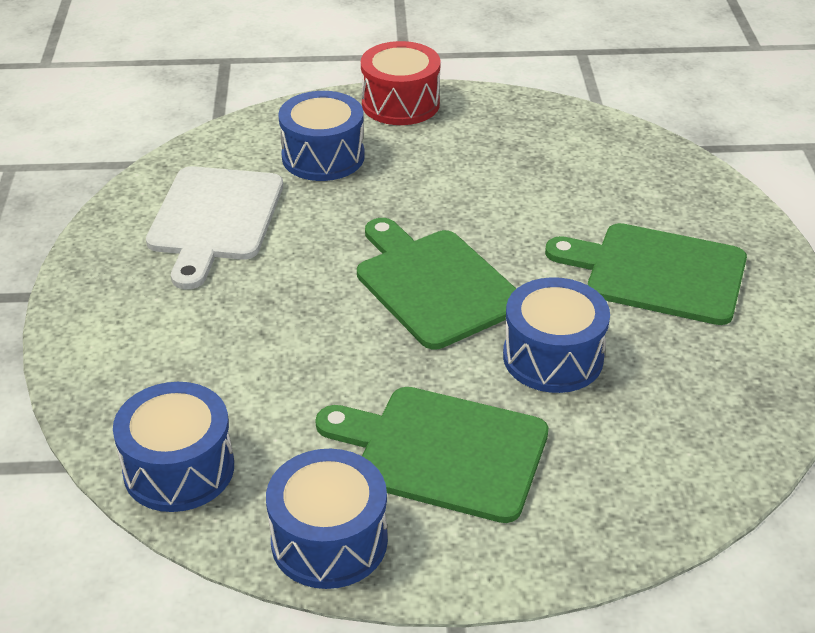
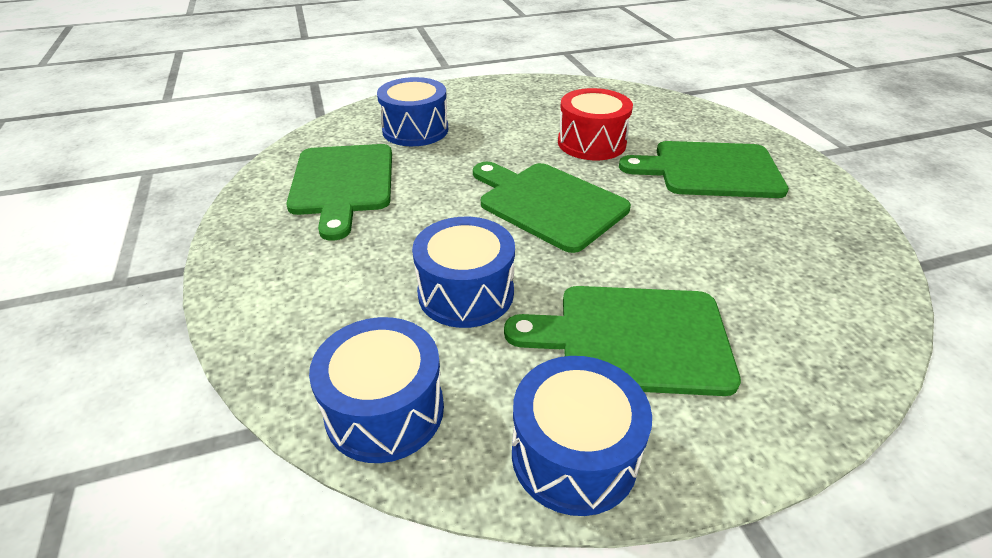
camera: 15 degrees left, 0 degrees up
(214, 219) = (342, 183): white cutting board -> green cutting board
(400, 104) = (458, 92): red drum -> red drum (591, 143)
(553, 357) = (675, 242): blue drum -> blue drum (466, 293)

